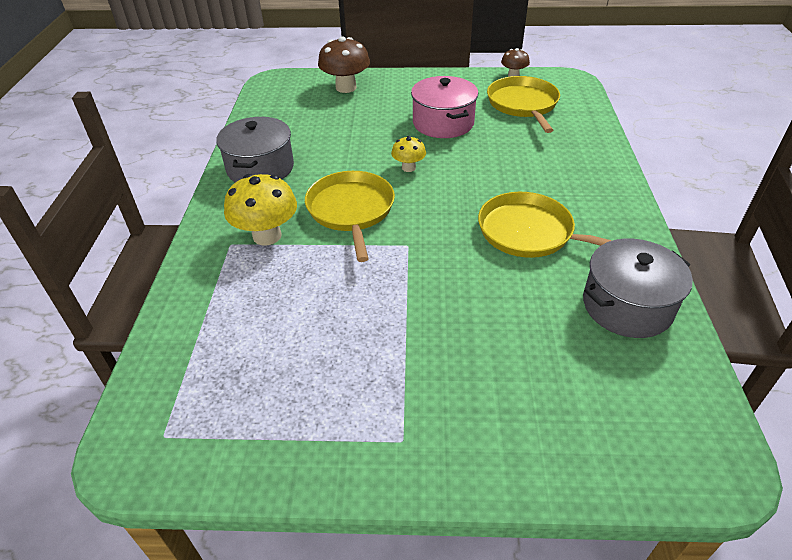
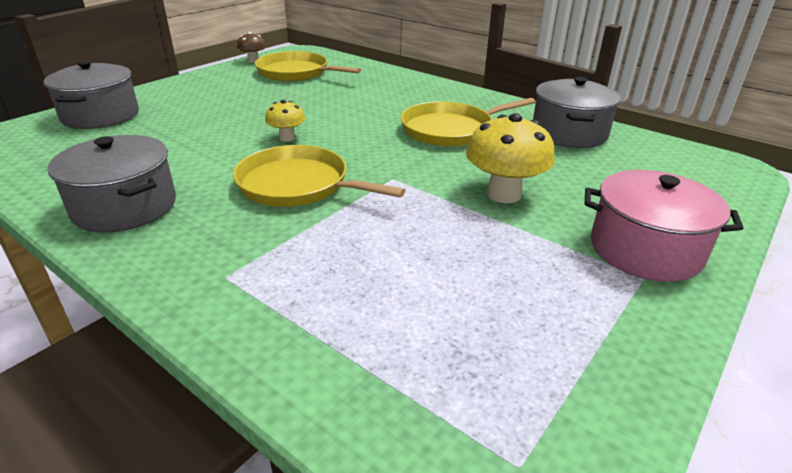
camera: 55 degrees left, 10 degrees down
(267, 236) = (254, 246): yellow mushroom -> yellow mushroom (504, 194)
(346, 87) = (101, 116): brown mushroom -> grey pot
(443, 123) = (255, 103): pink pot -> pink pot (645, 249)

